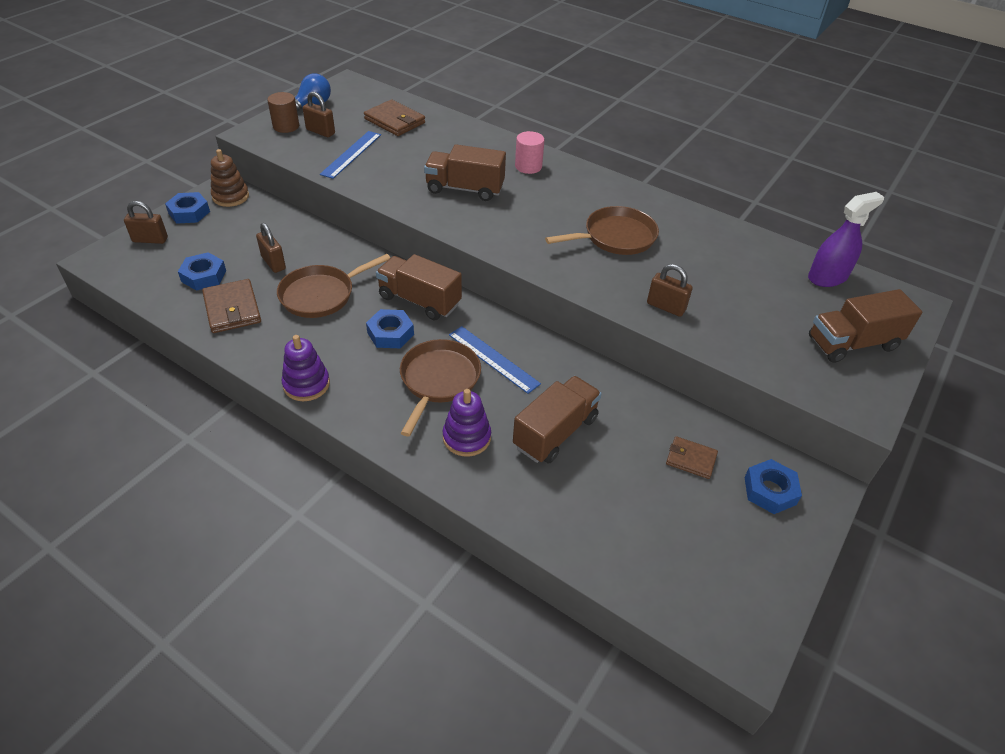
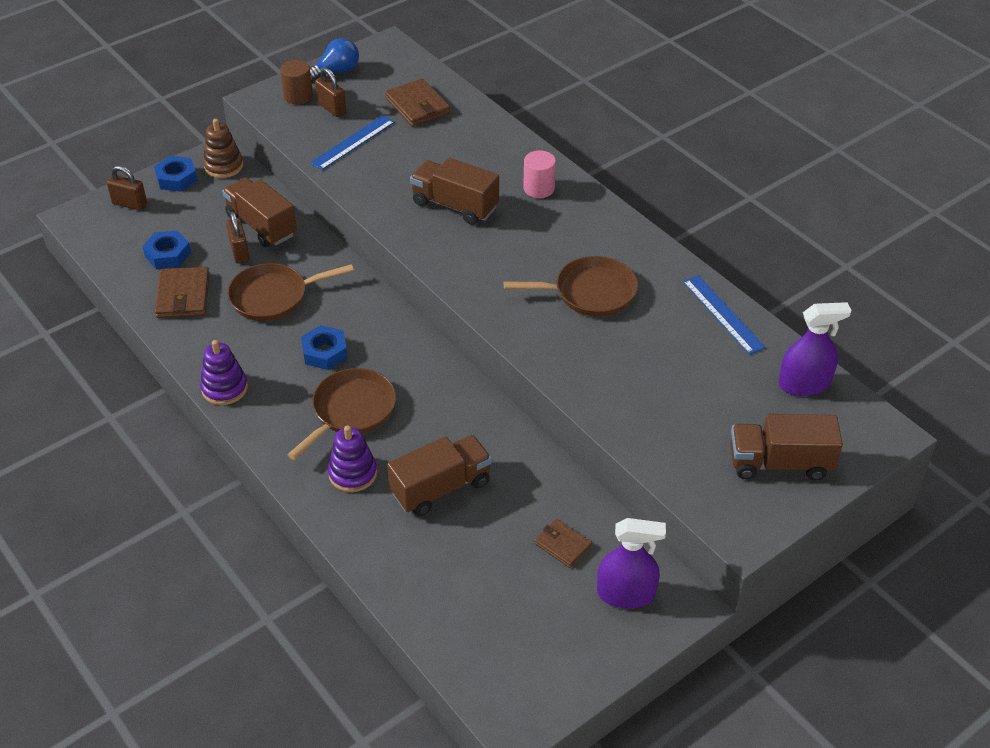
camera: 20 degrees right, 0 degrees up
(419, 301) = (369, 322): brown truck -> brown truck (261, 225)
(493, 359) = (415, 400): blue ruler -> blue ruler (723, 314)
(666, 307) = (599, 382): brown padlock -> none
(770, 491) = (626, 594): blue nut -> purple spray bottle

